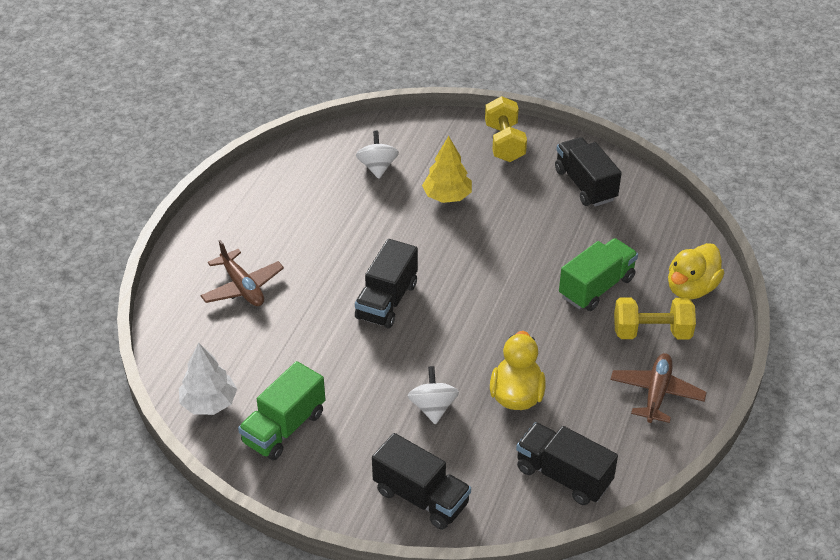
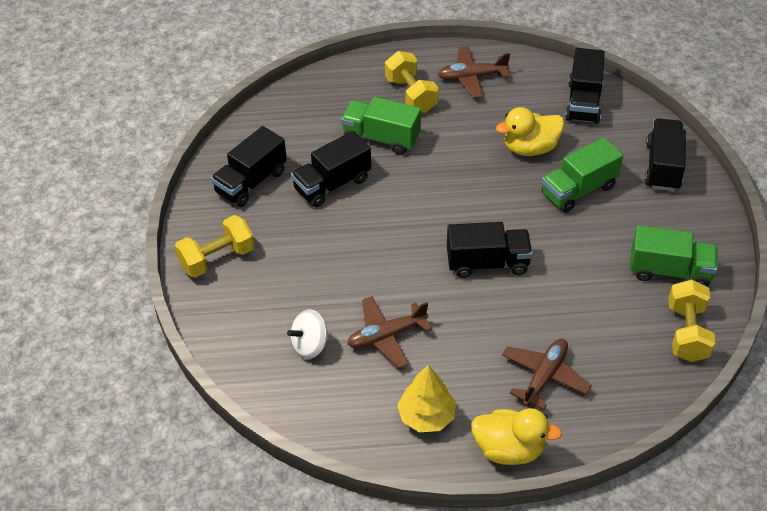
camera: 115 degrees left, 5 degrees up
(209, 403) = (687, 333): white tree -> yellow dumbbell
(354, 211) = (386, 336): none -> brown plane
(433, 407) = (578, 190): white spinning top -> green truck
(447, 196) = (323, 273): yellow tree -> yellow tree (426, 416)
(551, 234) = (332, 184): none -> black truck
(691, 288) = (347, 86): yellow duck -> yellow duck (509, 449)

